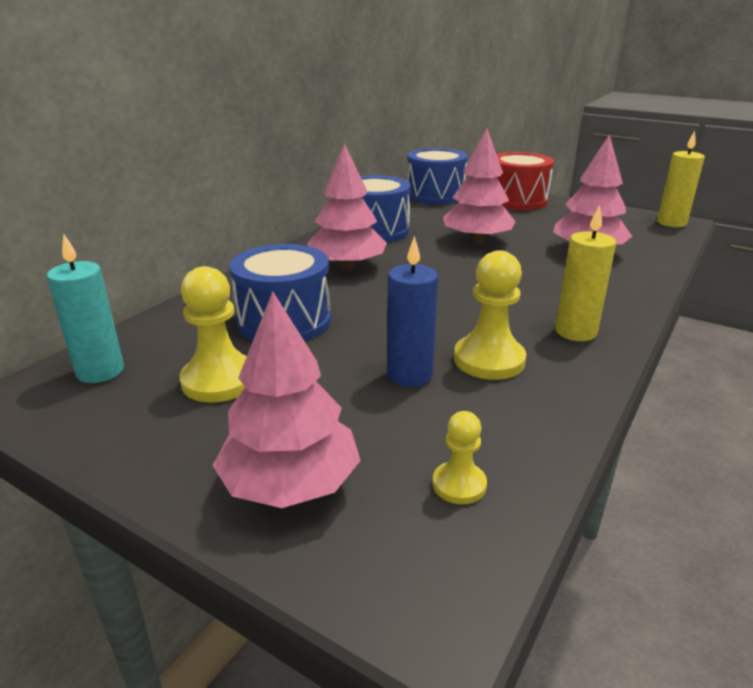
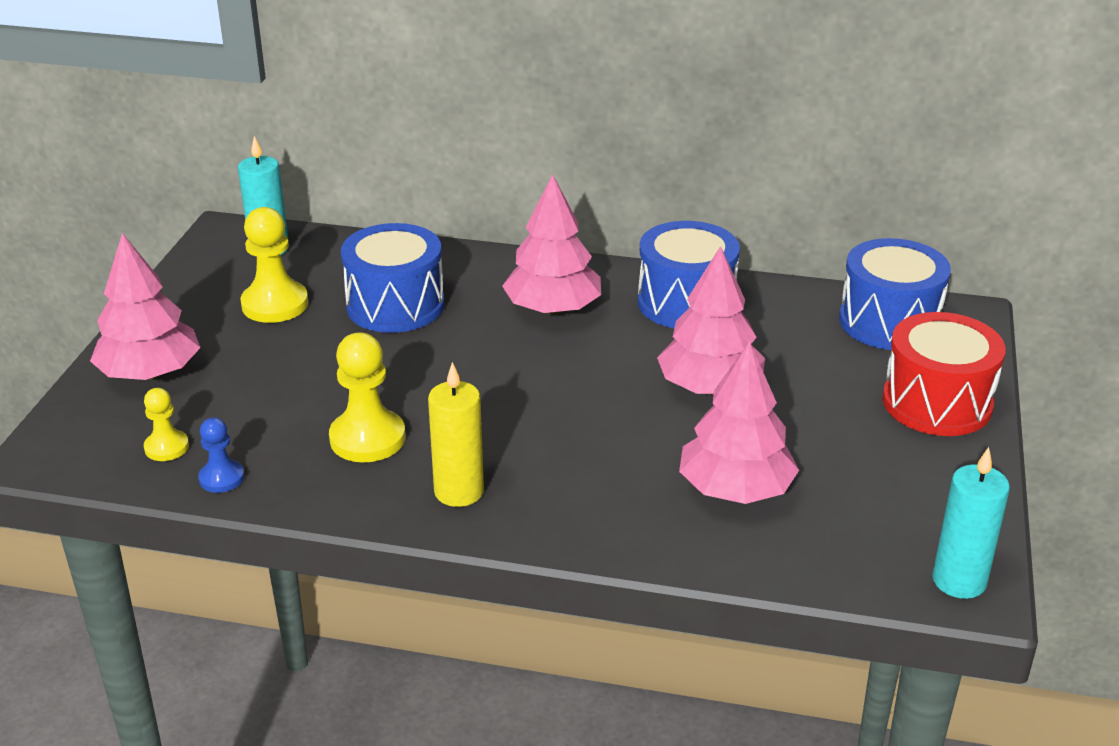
camera: 70 degrees right, 5 degrees up
(409, 375) = (320, 396): blue candle -> none
(530, 449) = (221, 478): none -> blue pawn
(671, 223) = (959, 581): yellow candle -> turquoise candle

